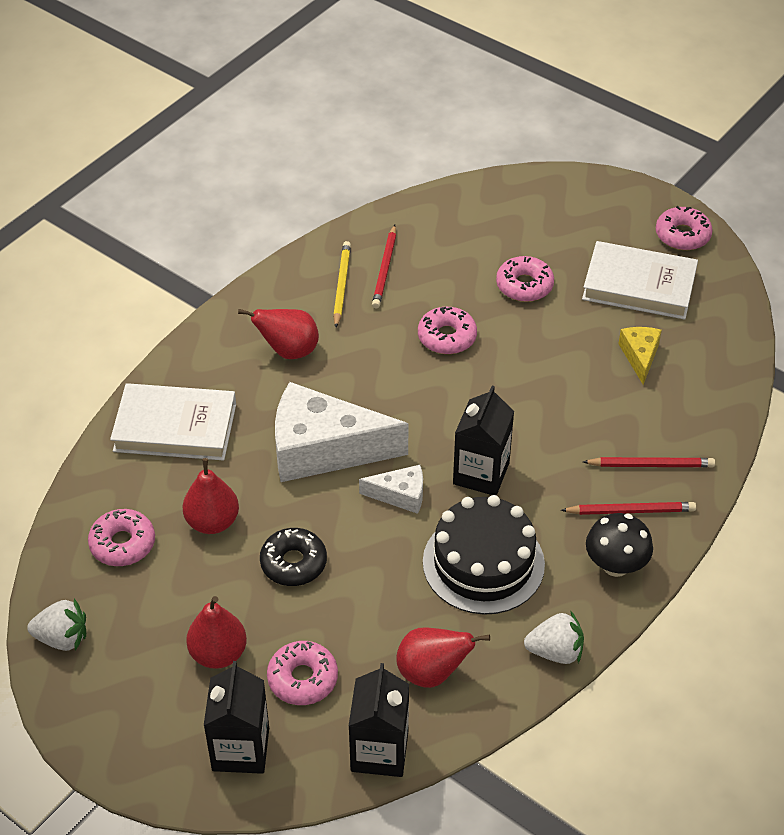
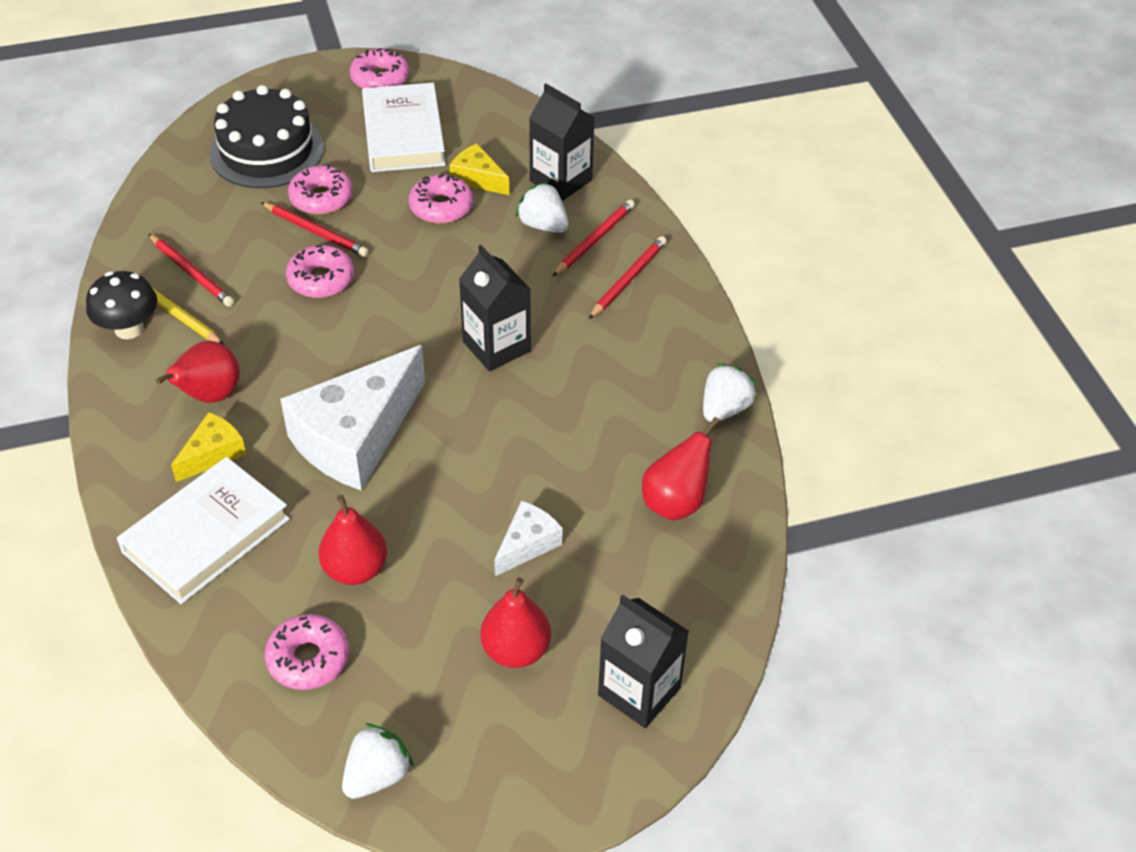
camera: 55 degrees left, 0 degrees up
(242, 386) = (213, 454): none -> yellow cheese
(293, 563) = (465, 533): black donut -> none
(302, 679) = (601, 599): pink donut -> pink donut (441, 207)
(379, 751) = (726, 586): black carton -> black carton (561, 180)
(400, 495) = (465, 413): white cheese -> white cheese (527, 544)
(483, 563) = (593, 401): black cake -> black cake (267, 151)
(489, 304) = (316, 232): none -> red pencil
(615, 565) = (673, 321): black mushroom -> black mushroom (129, 329)
(633, 424) = (543, 225): none -> white strawberry
(639, 286) = (403, 134): white book -> white book turned 60 degrees counterclockwise

